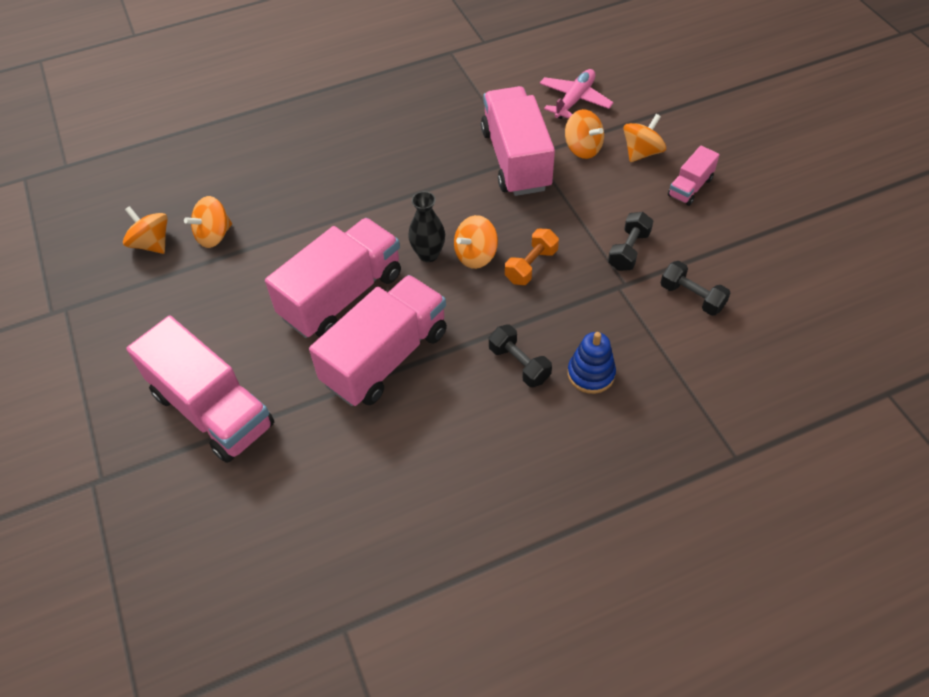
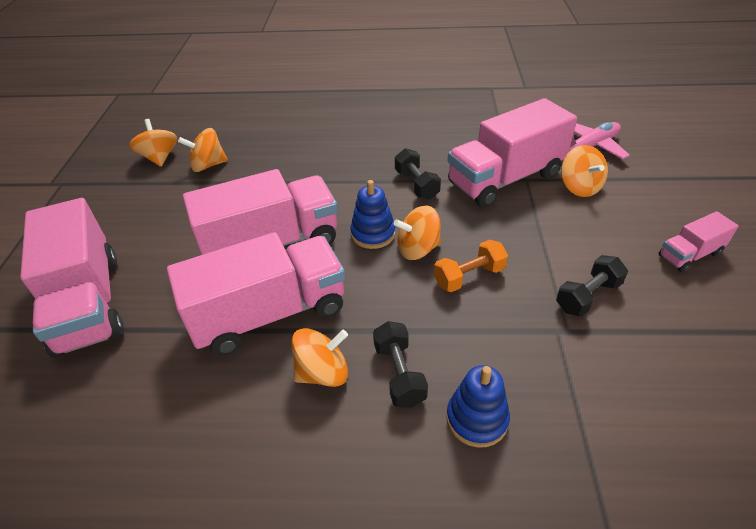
camera: 25 degrees right, 10 degrees down
(428, 254) = (373, 234): black vase -> blue stacking toy
(516, 159) = (505, 179): pink truck -> pink truck turned 135 degrees counterclockwise
(641, 152) = (643, 207): orange spinning top -> orange spinning top (323, 372)
(692, 297) = (648, 374): black dumbbell -> black dumbbell (416, 184)

